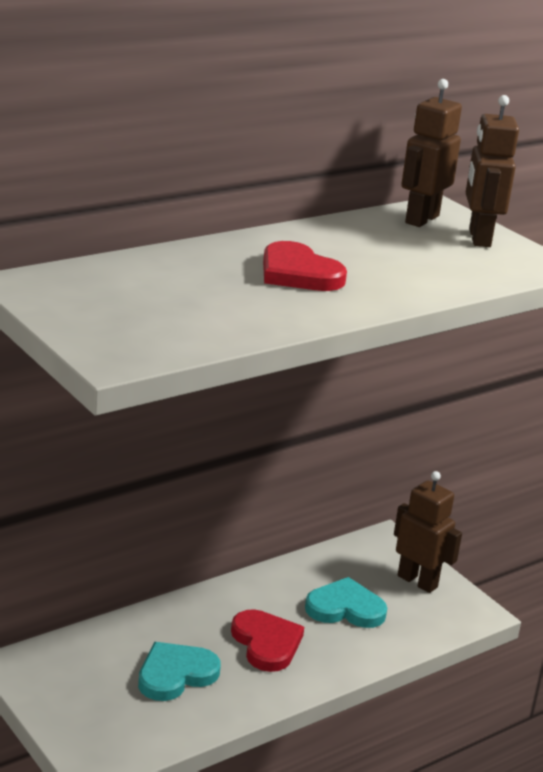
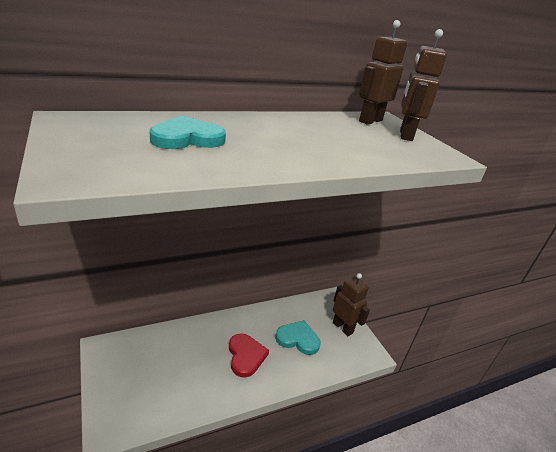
camera: 10 degrees right, 5 degrees up
(175, 674) = (186, 370): turquoise heart -> turquoise heart (187, 138)
(298, 273) = (269, 139): red heart -> none

